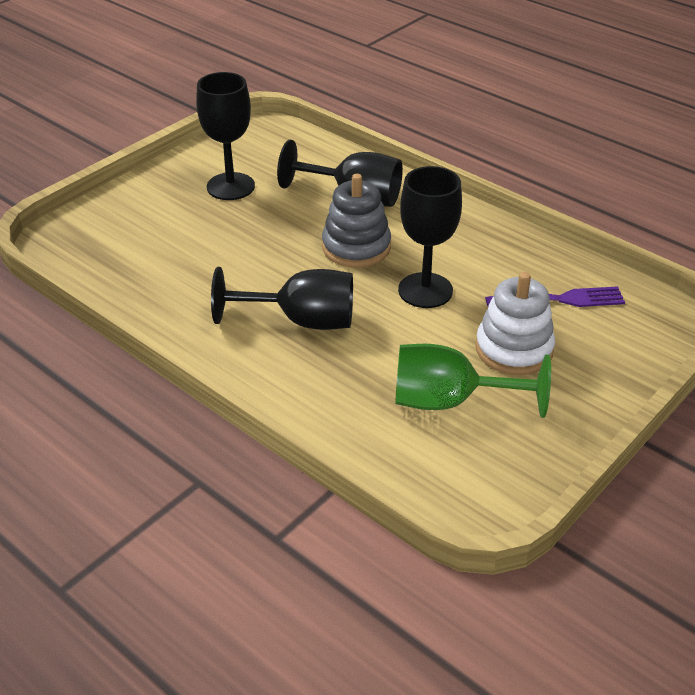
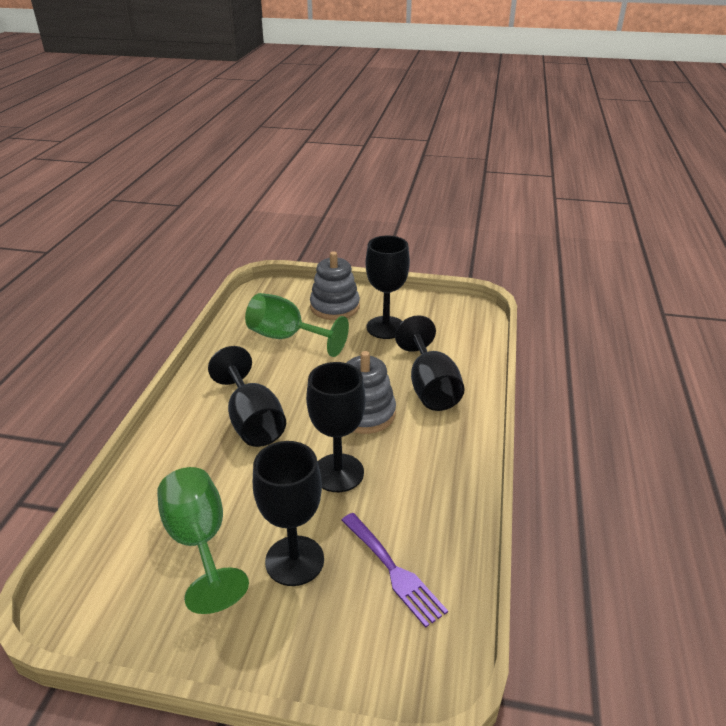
camera: 60 degrees right, 5 degrees down
(153, 204) = (335, 307): none -> grey stacking toy
(175, 255) = (286, 337): none -> green goblet
(514, 349) = (294, 560): white stacking toy -> black goblet

